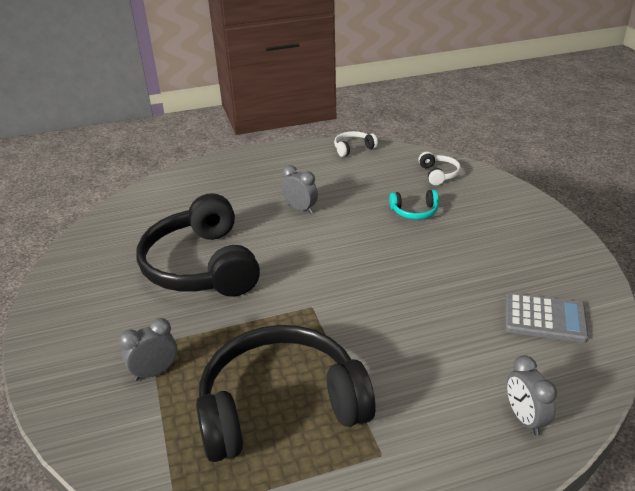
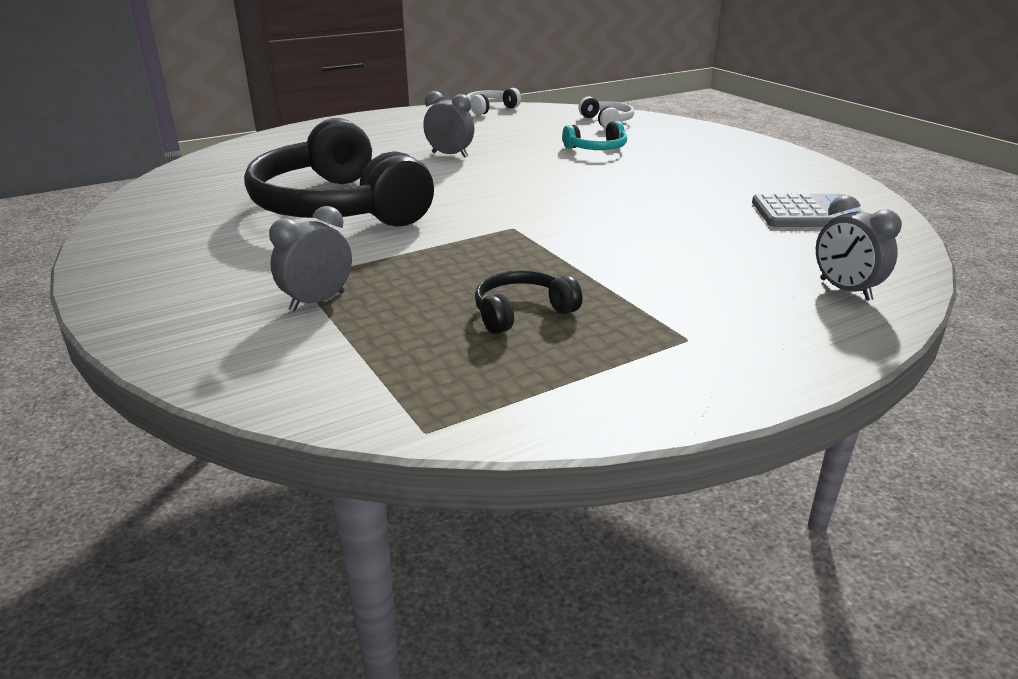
camera: 15 degrees left, 5 degrees down
(280, 406) = (522, 312): black headphones -> black headphones, size x0.42

